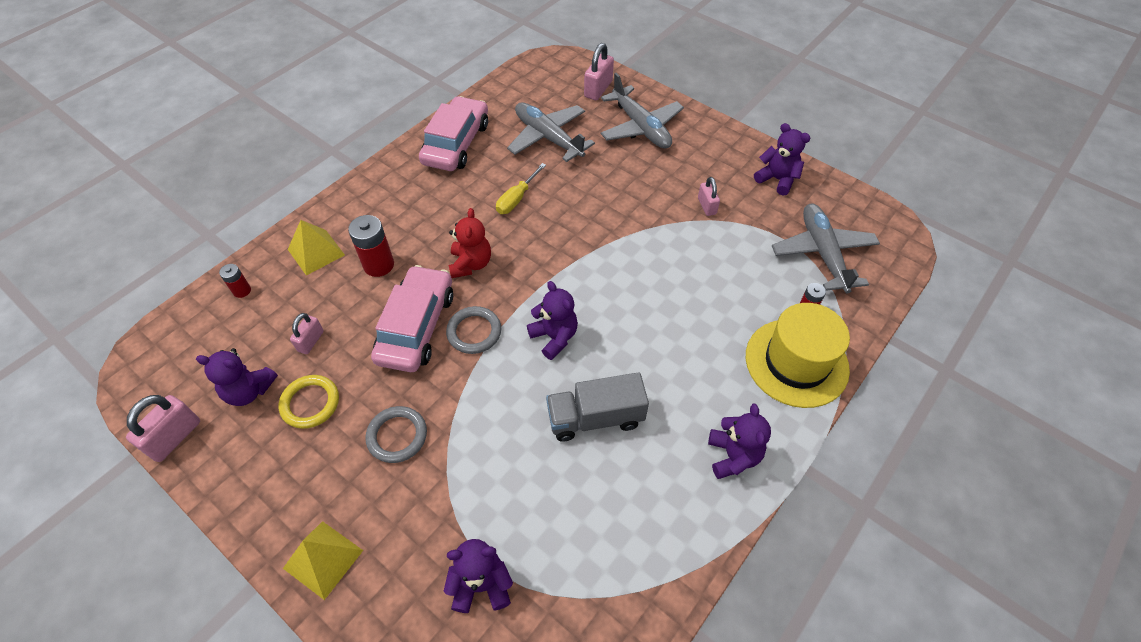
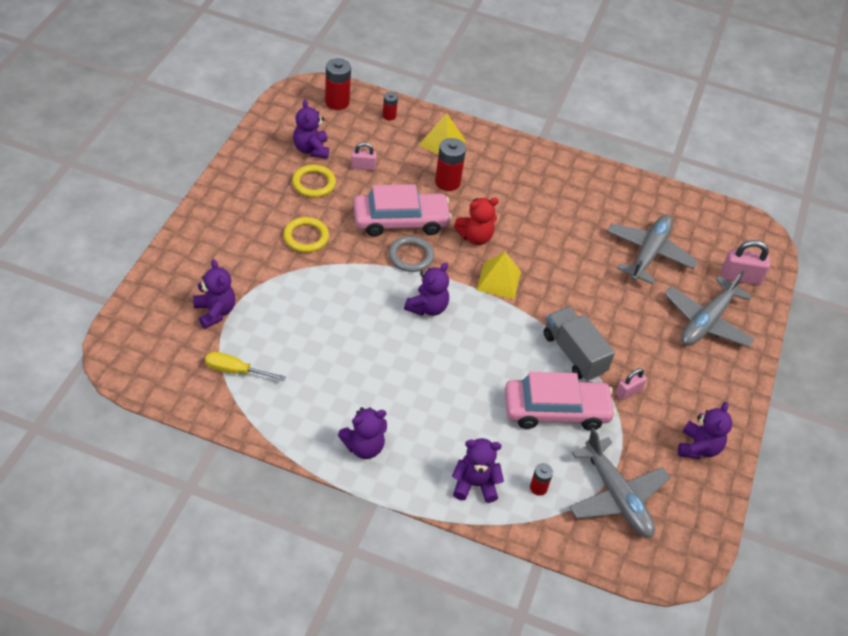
camera: 65 degrees right, 5 degrees down
(174, 437) = (264, 127): pink padlock -> none
(183, 339) = (337, 102): none -> red battery
(323, 559) = (208, 226): yellow pyramid -> yellow pyramid (498, 280)
(397, 436) = (306, 237): grey ring -> yellow ring
(456, 143) = (603, 192): pink car -> pink car (556, 410)
(517, 198) = (561, 249): yellow screwdriver -> yellow screwdriver (236, 371)
(595, 418) = (364, 349): grey truck -> grey truck (574, 353)
(796, 362) = (475, 484): yellow hat -> purple teddy bear
(822, 253) = (617, 496): grey plane -> grey plane turned 90 degrees clockwise

